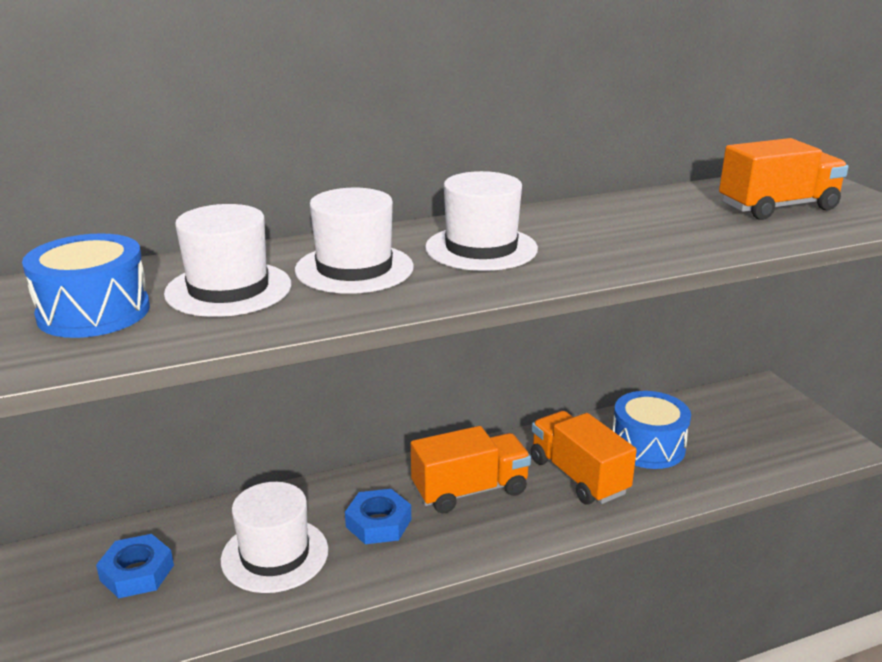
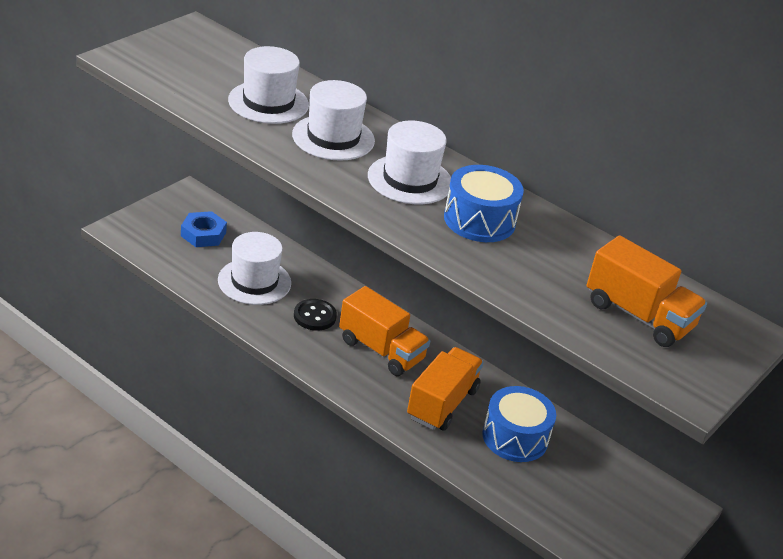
camera: 55 degrees right, 10 degrees up
(94, 312) = (208, 70): blue drum -> blue drum (479, 220)
(378, 523) = (315, 316): blue nut -> black button

